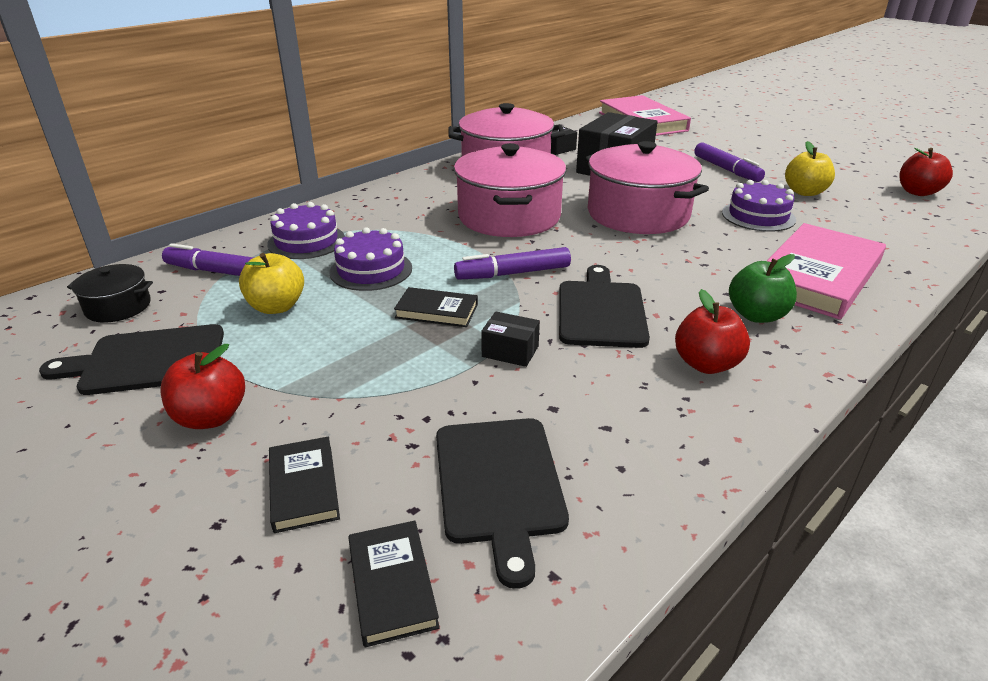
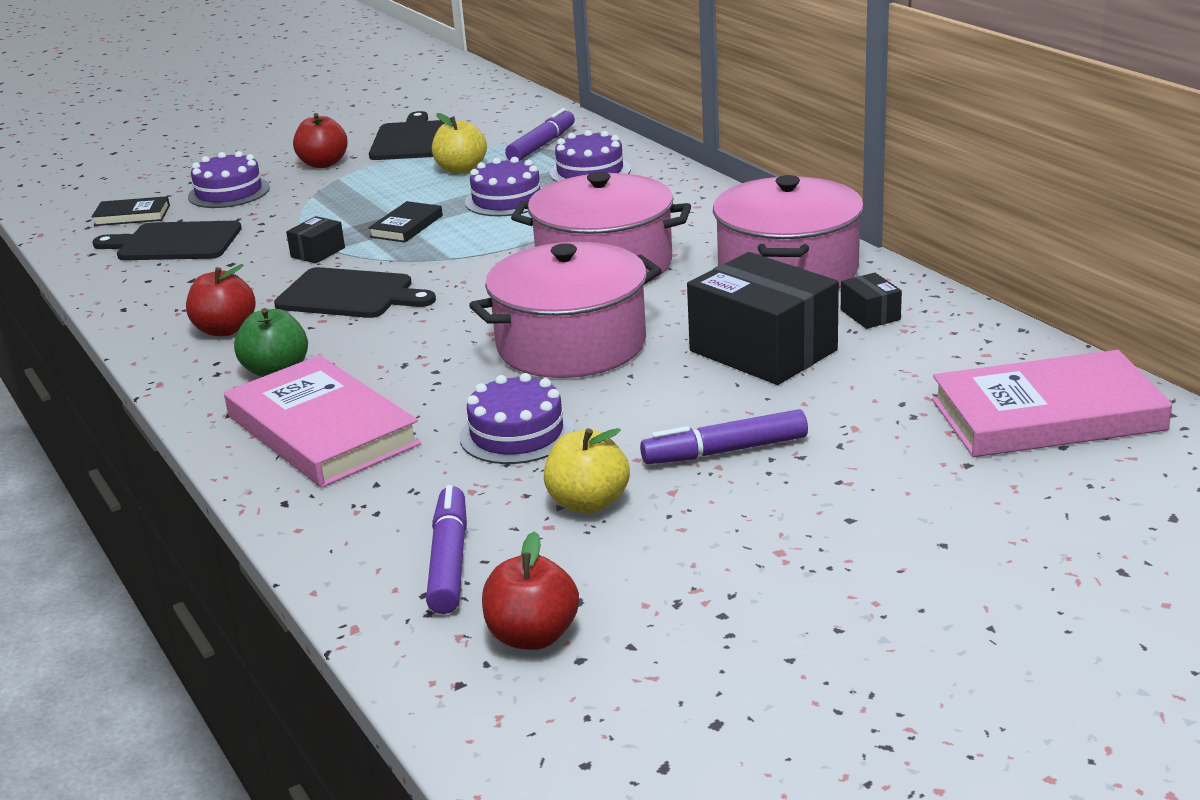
camera: 105 degrees right, 5 degrees down
(118, 307) = (500, 122): black pot -> none
(304, 487) = (229, 192): black book -> purple cake
(512, 273) = (455, 260): purple marker -> purple marker (449, 561)

